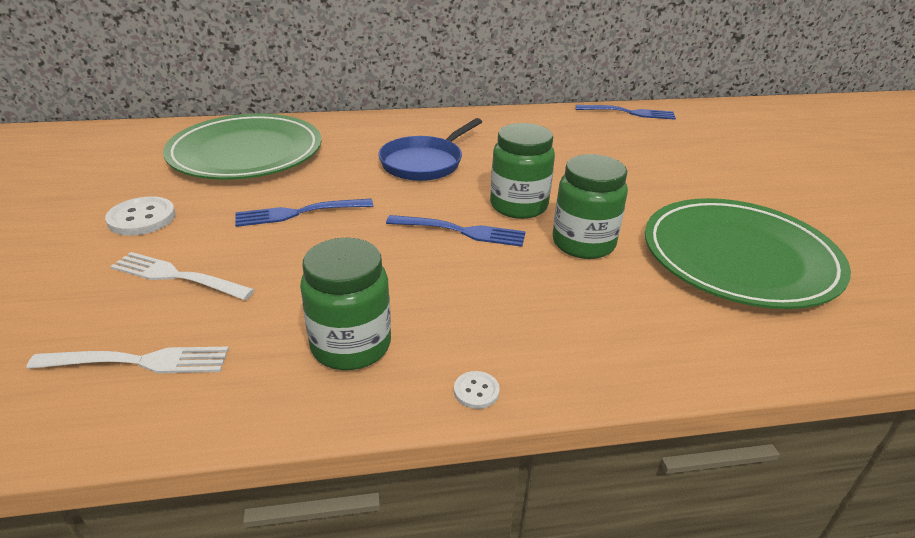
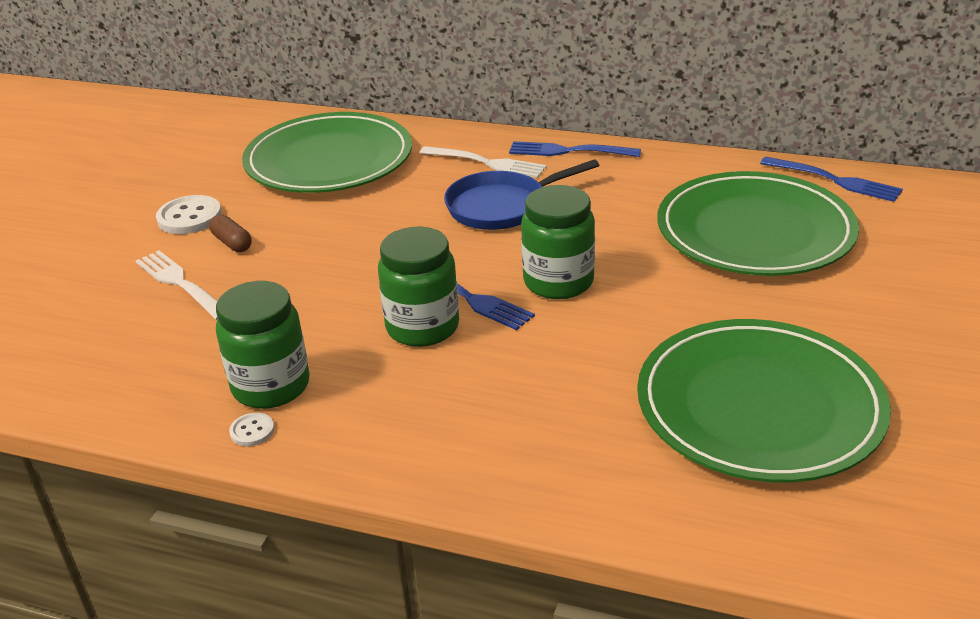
camera: 30 degrees right, 0 degrees up
(139, 361) = (105, 353): white fork -> white fork (487, 163)
(205, 231) = (232, 243): none -> brown capsule
(298, 213) = (327, 241): blue fork -> blue fork (568, 151)
(476, 391) = (341, 458): white button -> white button (252, 431)
(583, 243) = (587, 343): green jar -> green jar (422, 327)
(614, 149) = (755, 231): none -> green plate

